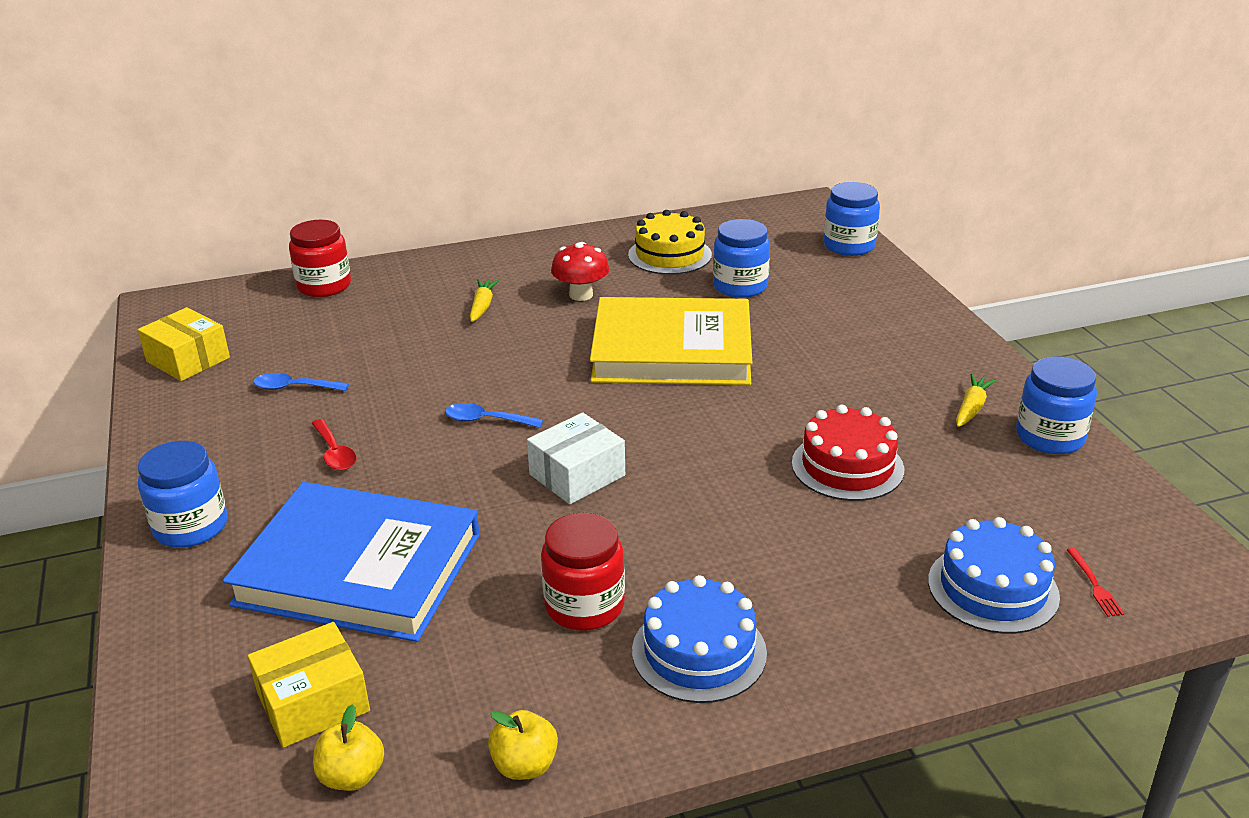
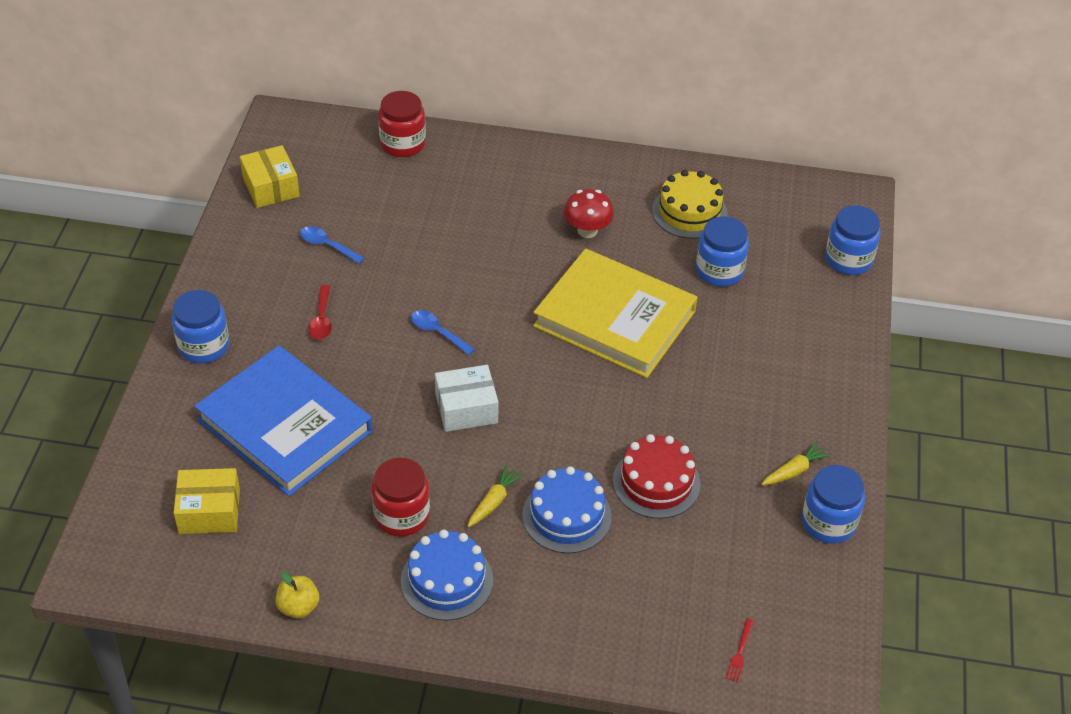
camera: 25 degrees right, 15 degrees up
(352, 776) = (205, 569): yellow apple -> none
(482, 306) = (505, 214): yellow carrot -> yellow carrot (494, 501)
(992, 588) = (669, 623): blue cake -> blue cake (566, 516)

